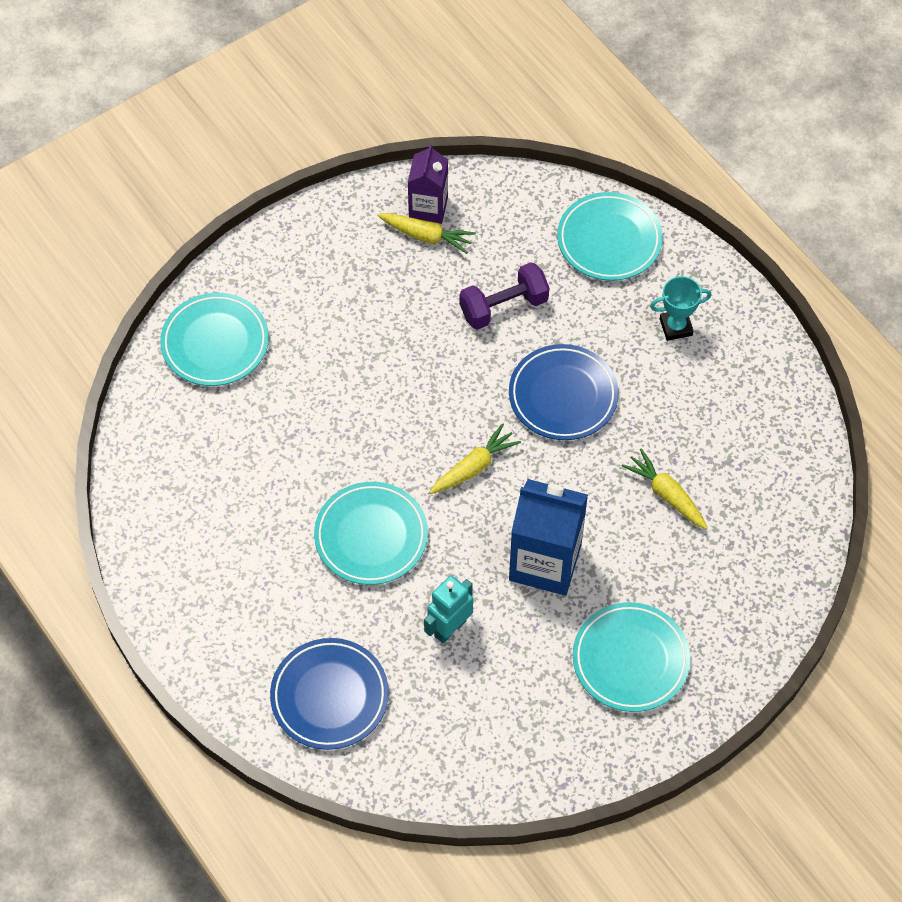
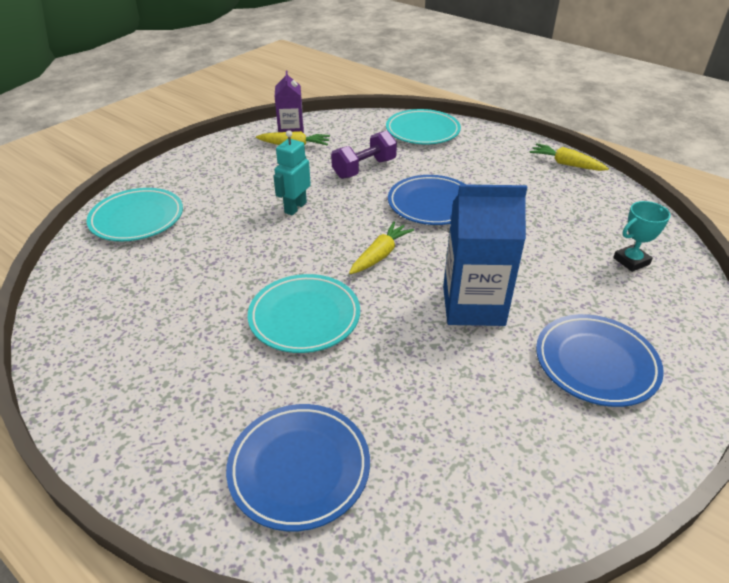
camera: 15 degrees left, 20 degrees down
(449, 628) = (408, 374): turquoise robot -> turquoise robot (295, 207)
(630, 660) = (595, 363): turquoise plate -> blue plate
(666, 494) = (546, 244): yellow carrot -> yellow carrot (566, 164)
(676, 327) = (492, 160): turquoise trophy -> turquoise trophy (631, 261)

